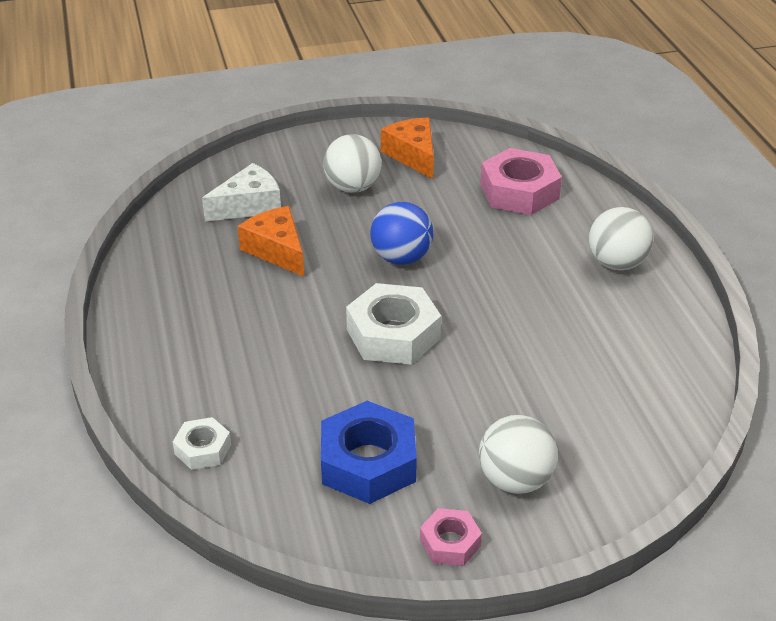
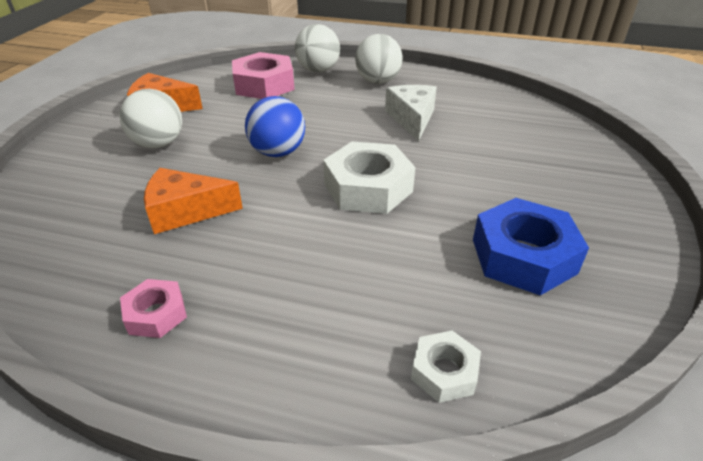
camera: 60 degrees left, 0 degrees up
(249, 205) = (96, 206): white cheese -> white cheese (412, 119)
(450, 543) = (640, 245): pink nut -> pink nut (156, 314)
(515, 480) = (576, 190): white ball -> white ball (318, 70)

